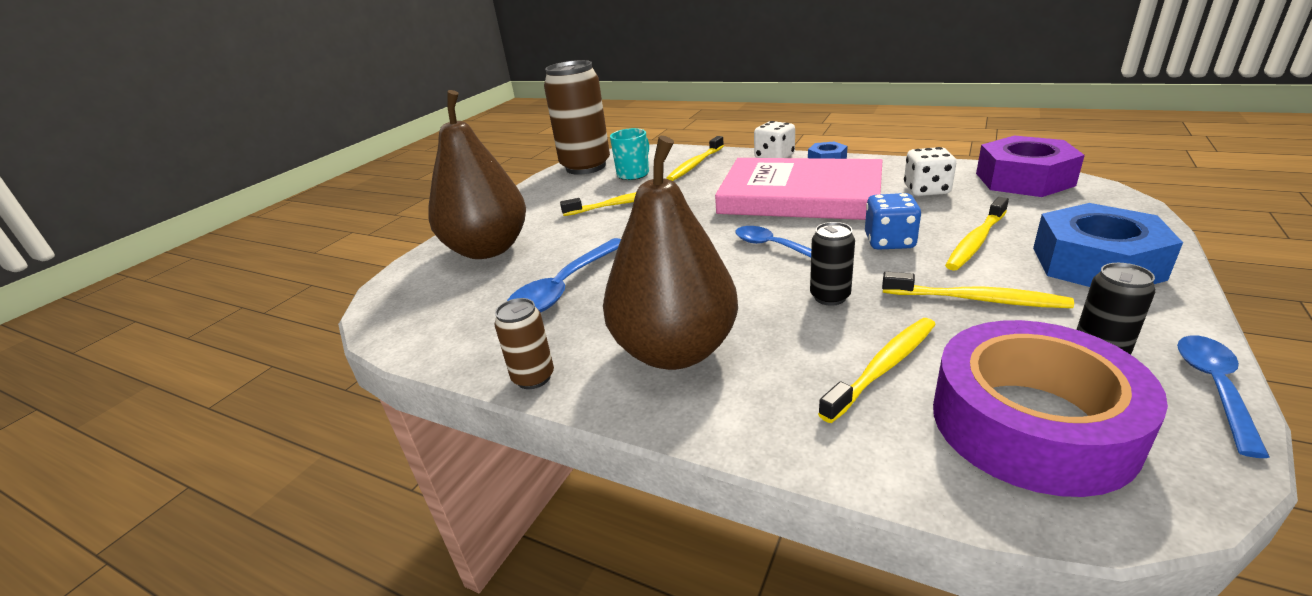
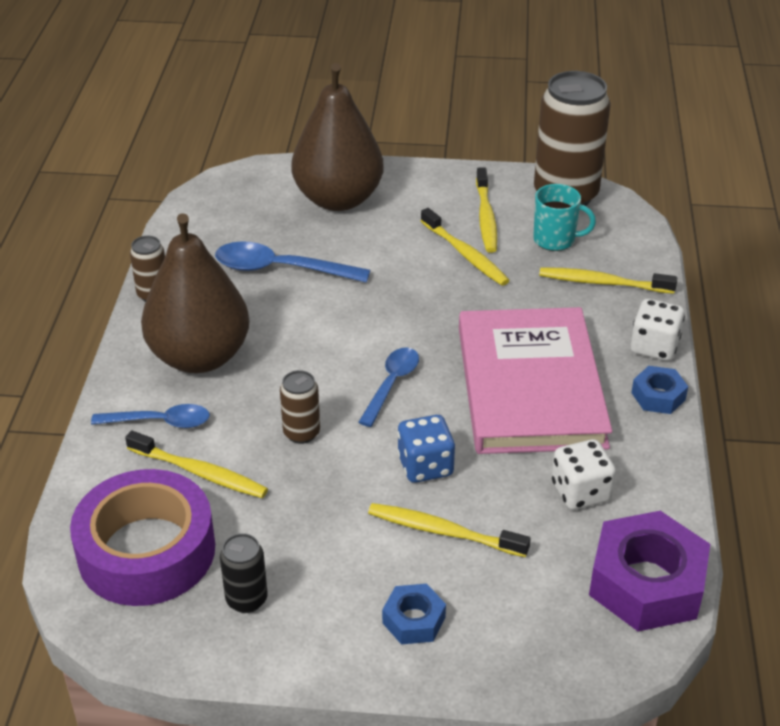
camera: 65 degrees right, 10 degrees up
(830, 297) = (301, 433): black can -> brown can
(977, 299) = (318, 528): yellow toothbrush -> yellow toothbrush (486, 217)
(1096, 263) = (414, 620): blue nut -> blue nut, size x0.50
(1214, 388) = (208, 659): blue spoon -> blue spoon (160, 422)

